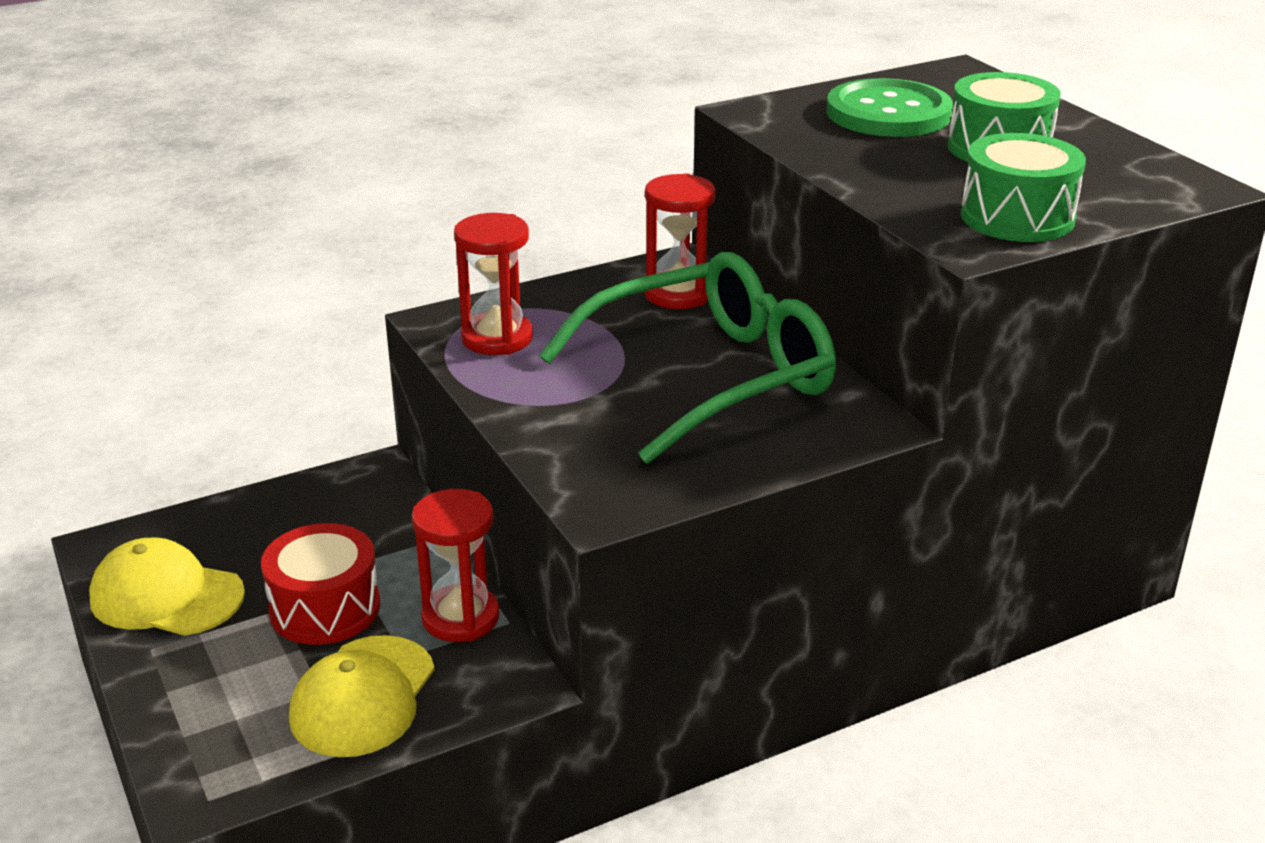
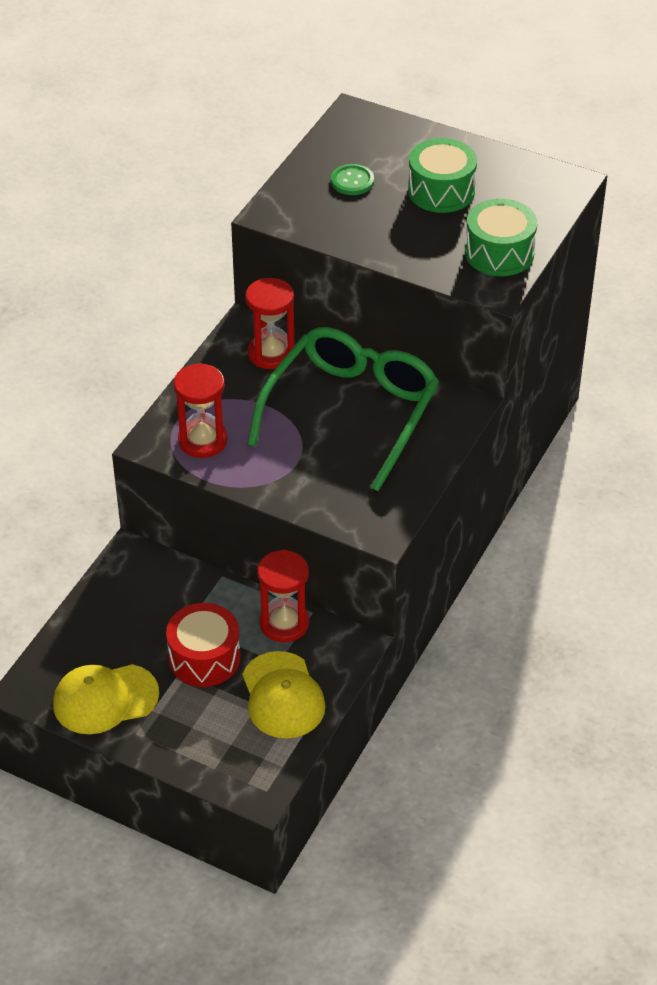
camera: 35 degrees left, 15 degrees up
(888, 113) = (352, 181): green button -> green button, size x0.51

